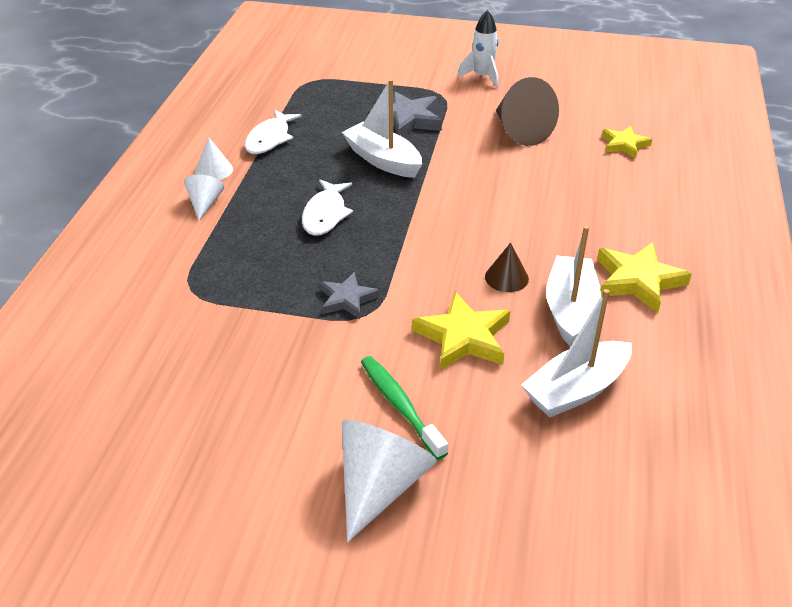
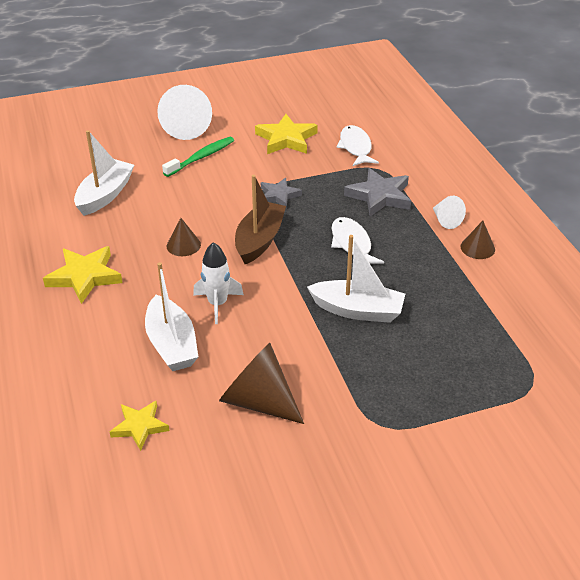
camera: 150 degrees right, 0 degrees up
(214, 170) = (477, 248): white cone -> brown cone
(270, 139) = (475, 294): white fish -> white fish (355, 147)
(400, 405) = (201, 157): green toothbrush -> green toothbrush turned 75 degrees counterclockwise
(407, 119) = (381, 369): grey star -> grey star (379, 196)
(417, 252) = (259, 240): none -> brown boat
(463, 337) = (189, 199): yellow star -> yellow star (286, 139)
(482, 77) = (359, 480): white rocket -> white rocket (217, 304)
(570, 309) = (127, 239): white boat -> white boat (171, 344)

